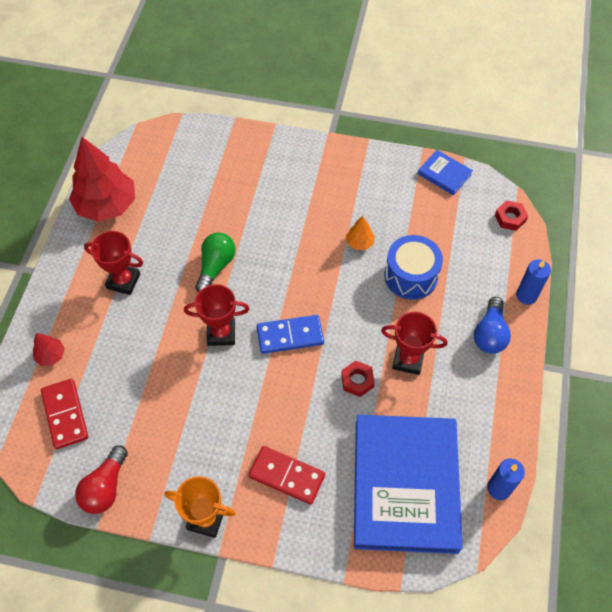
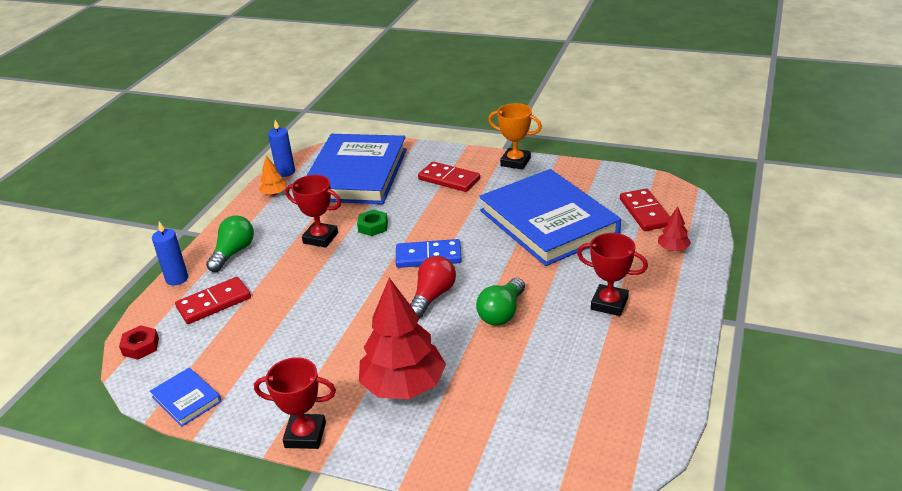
camera: 170 degrees left, 25 degrees down
(105, 487) = (598, 176): red light bulb -> red light bulb (432, 296)
(107, 205) = (648, 382): red tree -> red tree (403, 386)
(170, 394) = (548, 222): none -> blue book
(221, 333) = (498, 260): red trophy -> red trophy (305, 435)
(357, 380) = (373, 226): red nut -> green nut
(359, 242) = (329, 329): orange tree -> orange tree (274, 193)
(411, 276) = (286, 297): blue drum -> none
(473, 267) = (214, 303): none -> red domino
(490, 334) = (233, 253): blue light bulb -> green light bulb

